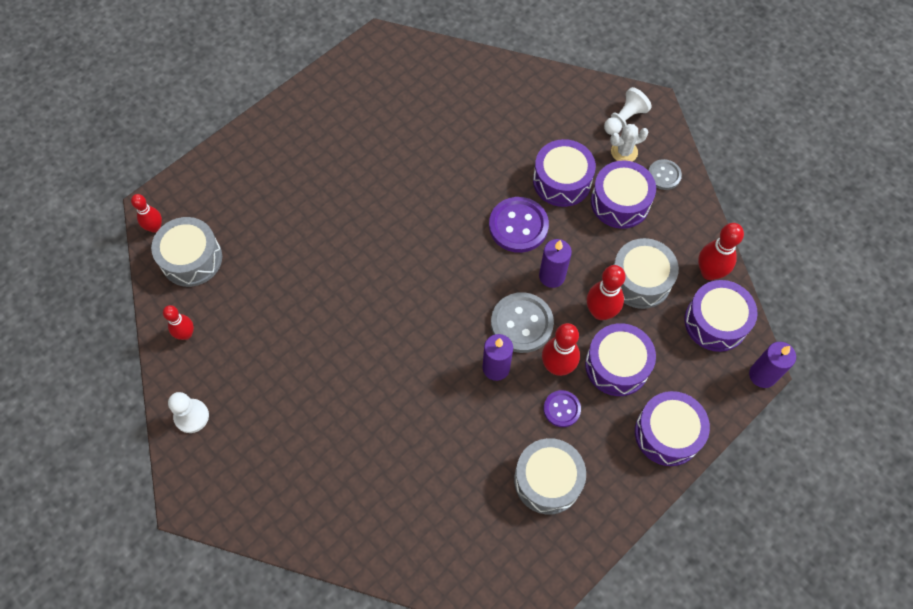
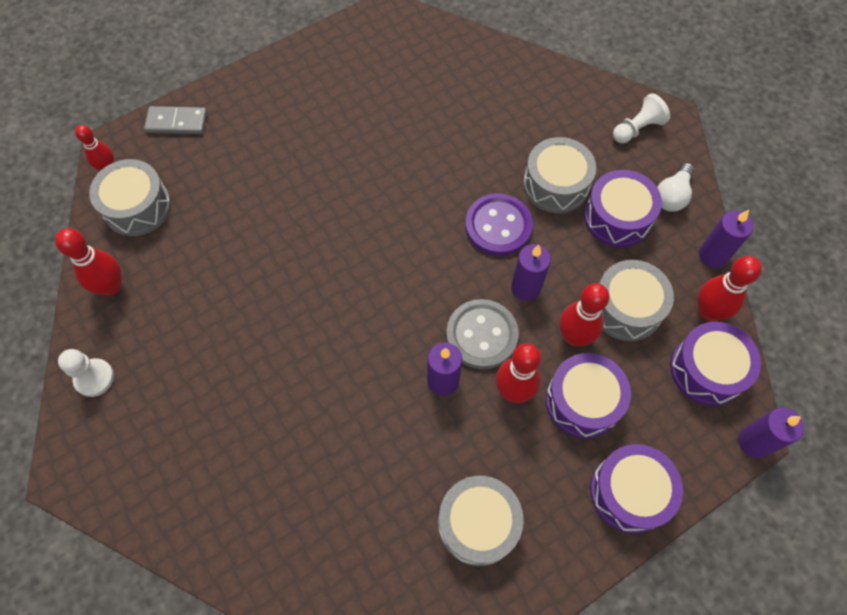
camera: 10 degrees right, 0 degrees up
(186, 334) = (111, 286): red bowling pin -> red bowling pin, size x1.52
(208, 175) = (177, 122): none -> grey domino
(561, 409) = (509, 441): purple button -> none
(562, 181) = (556, 185): purple drum -> grey drum
(624, 152) = (631, 163): white cactus -> none
(664, 175) = (672, 195): grey button -> white light bulb
(706, 223) = (712, 255): none -> purple candle

